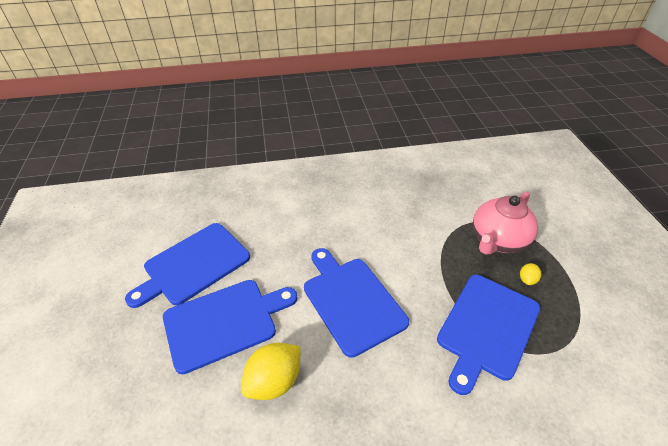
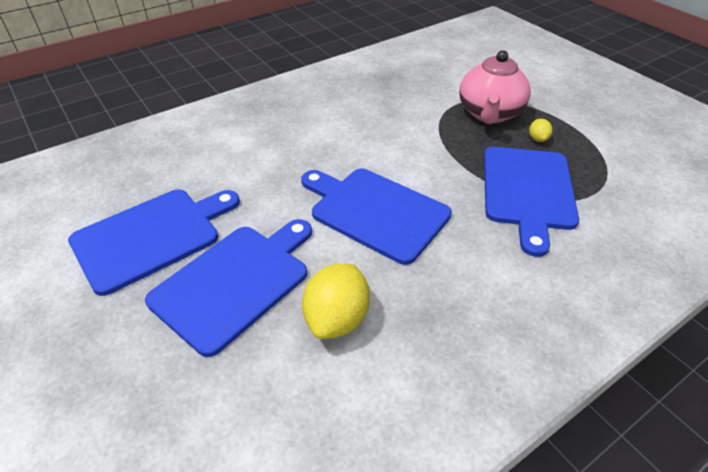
camera: 25 degrees left, 0 degrees up
(193, 265) = (152, 236): blue cutting board -> blue cutting board turned 150 degrees counterclockwise

